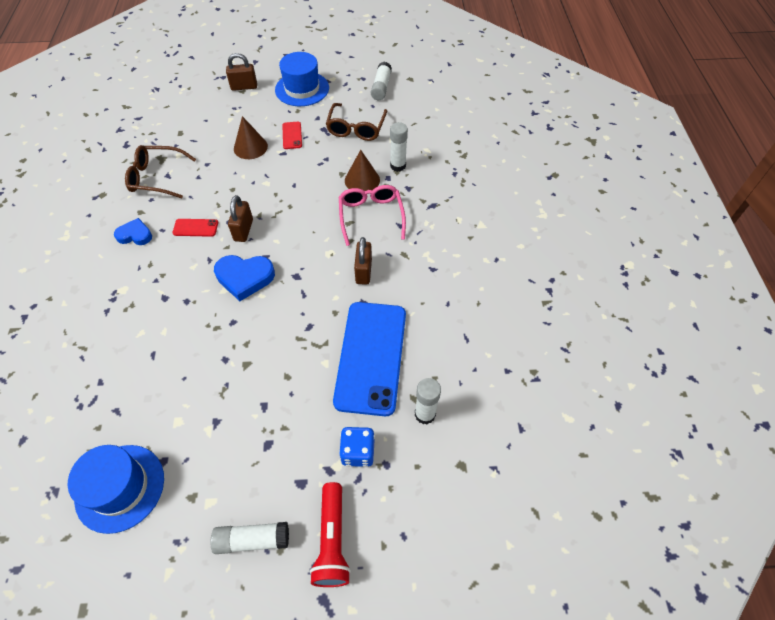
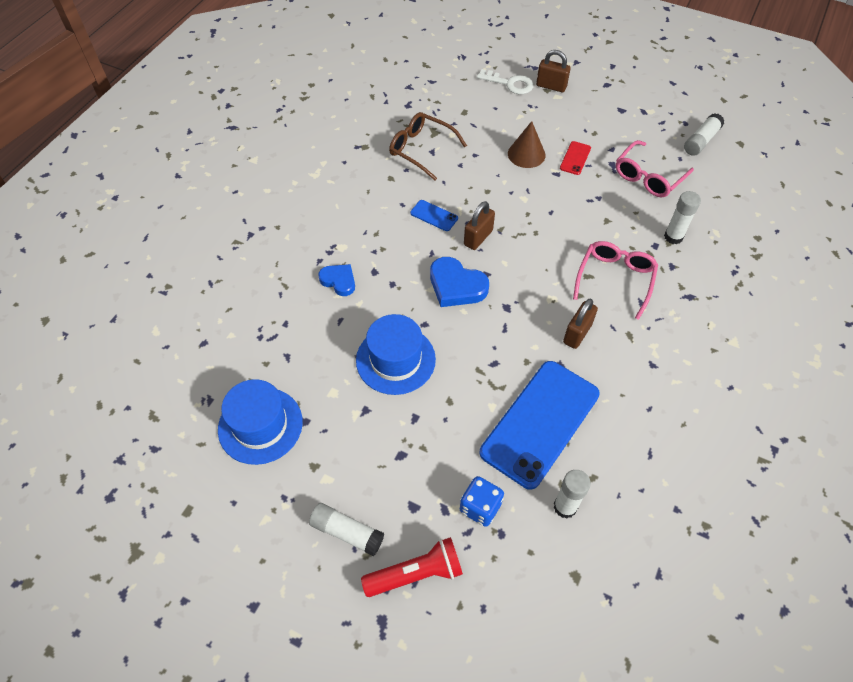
camera: 30 degrees right, 0 degrees up
(135, 235) = (376, 199): blue heart -> blue heart (339, 281)
(195, 228) = (434, 216): red phone -> blue phone
(208, 96) = (510, 84): none -> white key
(302, 89) = (611, 110): blue hat -> blue hat (395, 360)
(332, 540) = (416, 573): red flashlight -> red flashlight turned 135 degrees counterclockwise
(356, 128) = (648, 177): brown glasses -> pink glasses
(362, 180) = (625, 236): brown cone -> none

